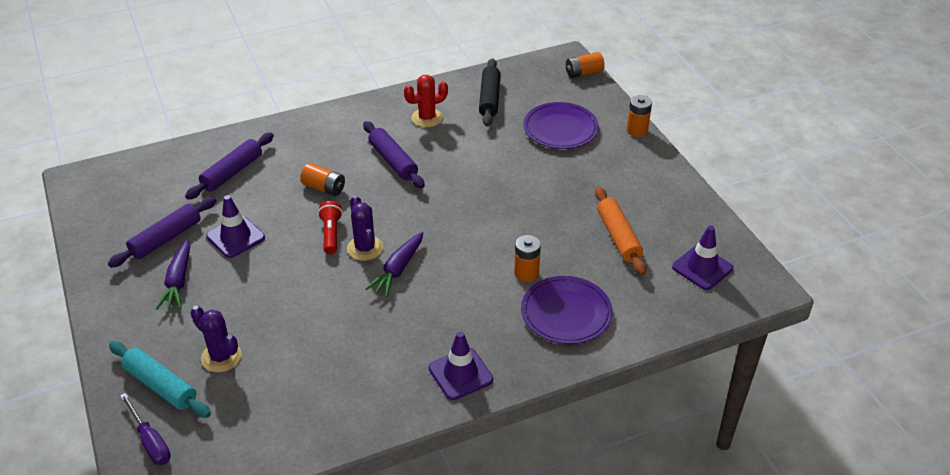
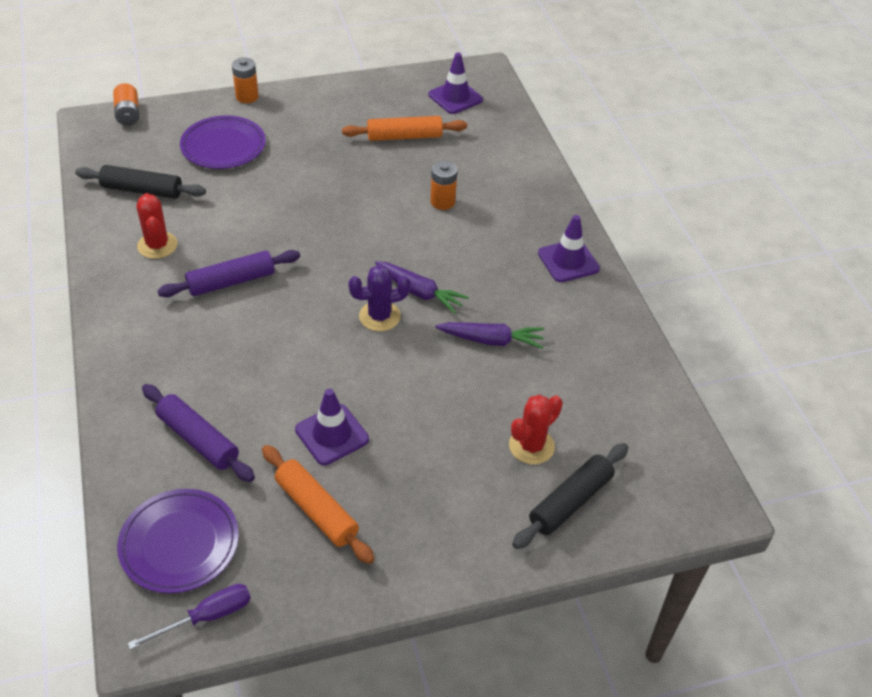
camera: 85 degrees left, 5 degrees up
(150, 441) = (647, 507): purple screwdriver -> purple screwdriver (206, 617)
(160, 386) = (570, 502): turquoise rolling pin -> black rolling pin
(166, 238) = (316, 510): purple rolling pin -> orange rolling pin
(178, 281) = (401, 492): purple carrot -> purple carrot (491, 340)
(221, 357) = (531, 446): purple cactus -> red cactus
(324, 188) = (261, 346): orange battery -> none
(331, 234) = (348, 344): red flashlight -> none
(566, 313) = (499, 184): purple plate -> purple plate (179, 543)

